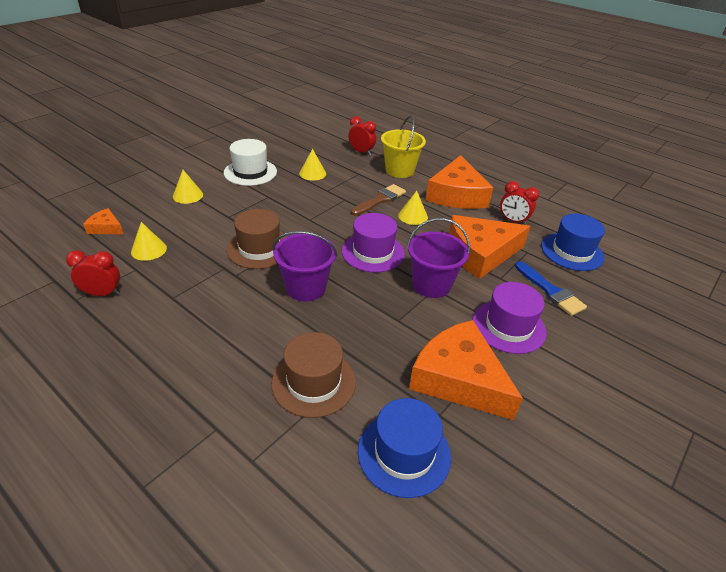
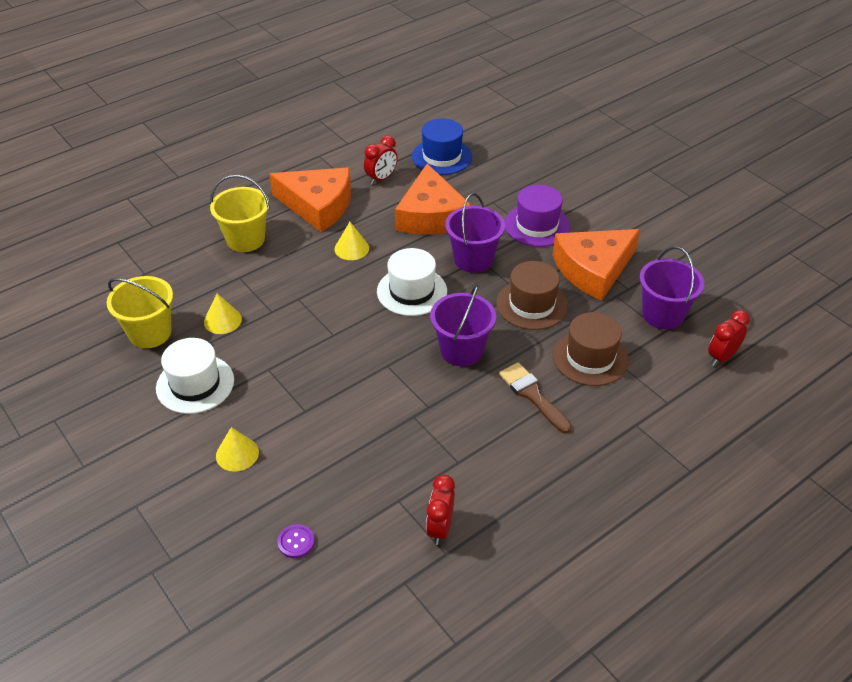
camera: 75 degrees left, 5 degrees up
(106, 228) = (296, 542): orange cheese -> purple button
(149, 250) = (360, 490): yellow cone -> none
(259, 249) = (383, 384): brown hat -> brown hat (532, 304)
(294, 151) = (150, 333): none -> yellow bucket
(361, 152) = (182, 266): red clock -> red clock (722, 357)
(373, 252) = (412, 291): purple hat -> white hat
(380, 200) = (309, 268): brown brush -> brown brush (532, 395)
(404, 453) = (663, 315): blue hat -> purple bucket
(550, 291) = (496, 187): blue brush -> none

